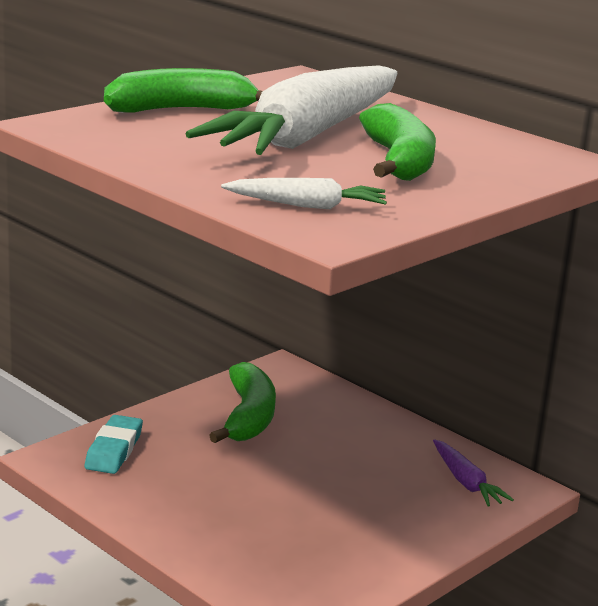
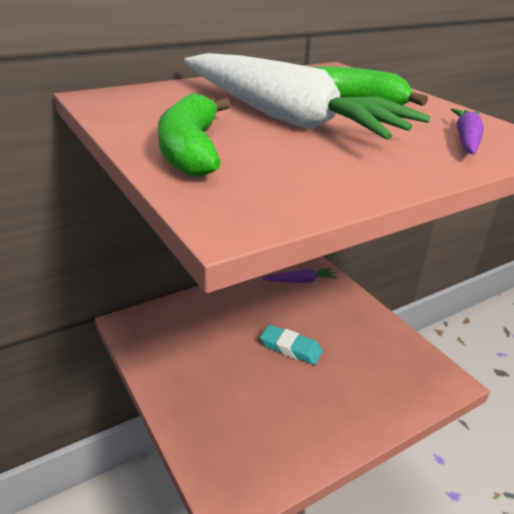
camera: 75 degrees left, 10 degrees up
(114, 450) = (225, 448): turquoise eraser -> turquoise eraser (290, 348)
(248, 417) = (195, 355): green banana -> none
(307, 206) = (466, 139): white carrot -> purple carrot

